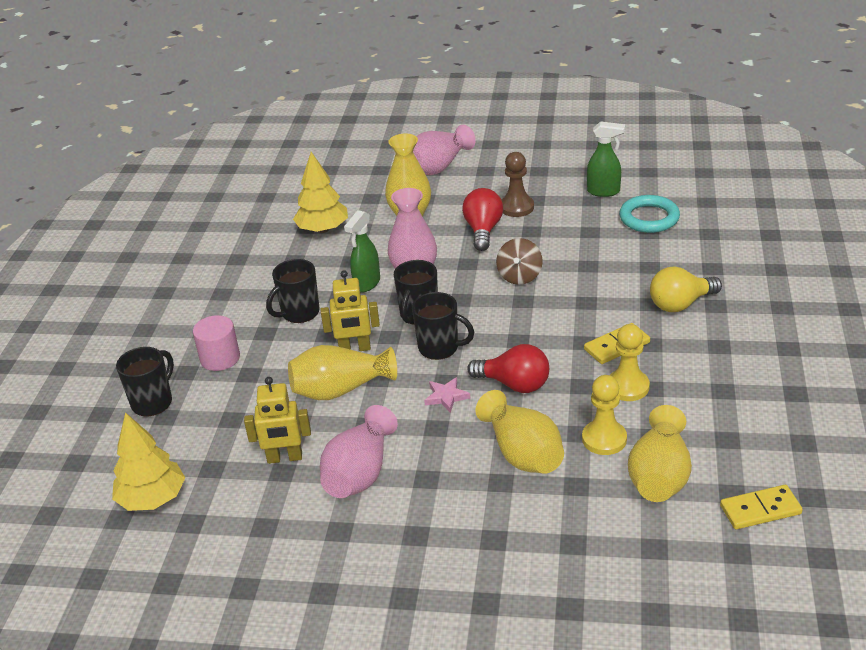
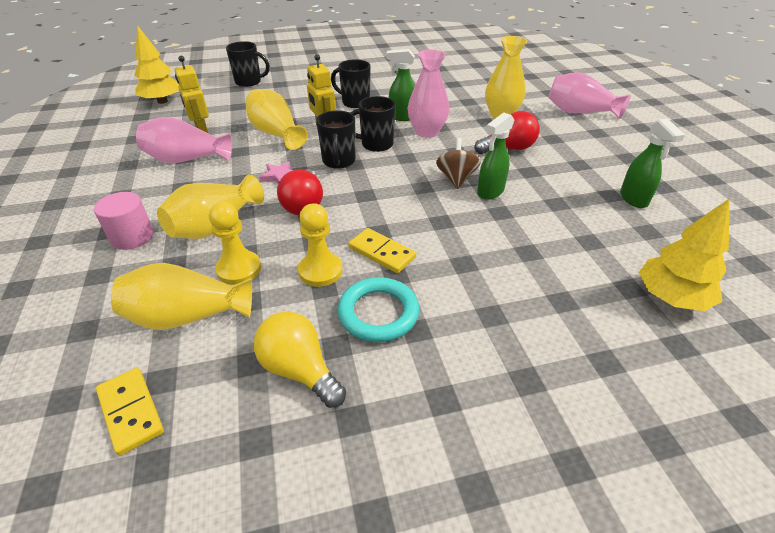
camera: 65 degrees right, 5 degrees up
(220, 358) = (296, 90): pink cylinder -> pink cylinder (132, 237)
(323, 229) = (455, 89): yellow tree -> yellow tree (671, 297)
(516, 207) = (558, 157): brown pawn -> none
(519, 276) = (456, 178): brown spinning top -> brown spinning top turned 105 degrees clockwise
(554, 262) = (490, 192): none -> green spray bottle
(649, 218) = (616, 237): turquoise ring -> turquoise ring (378, 313)
(680, 304) = (476, 286): yellow light bulb -> yellow light bulb (299, 370)

